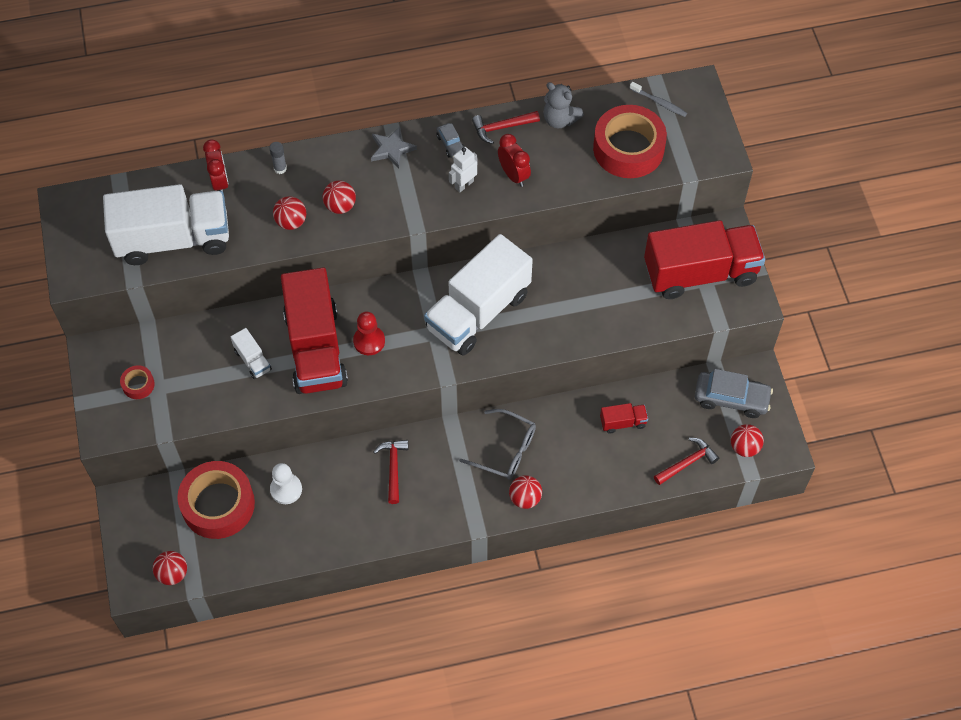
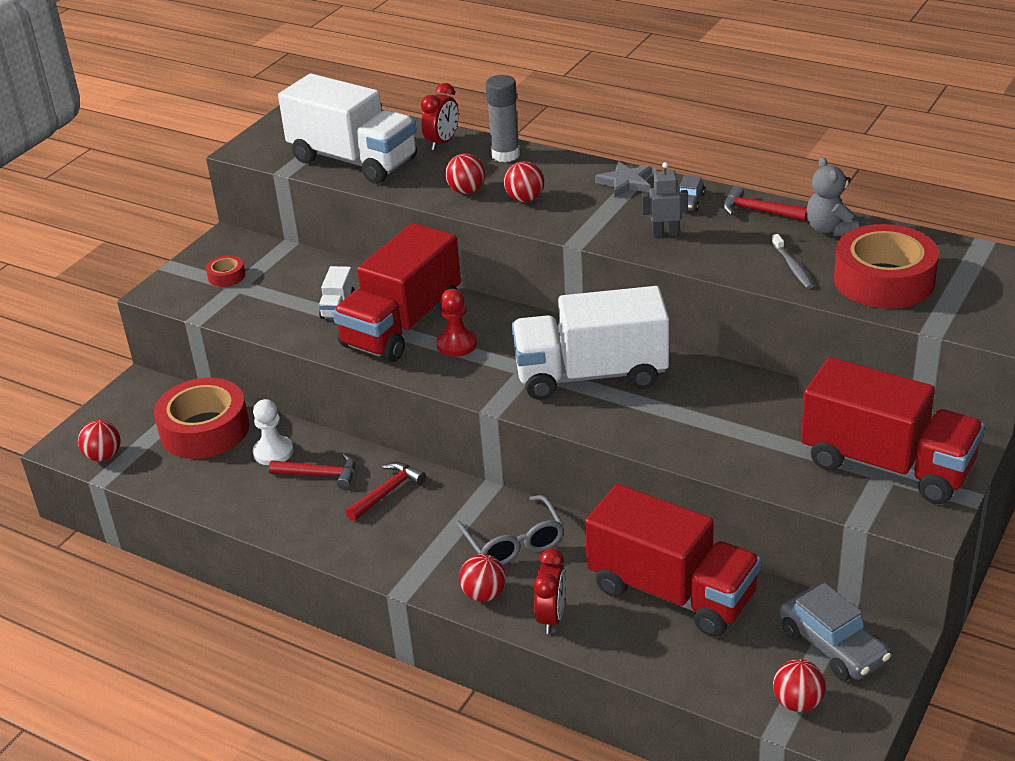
camera: 45 degrees right, 25 degrees down
(280, 168) = (505, 155): grey glue stick -> grey glue stick, size x1.84
(464, 184) = (665, 233): white robot -> grey robot
(513, 175) = (726, 248): red clock -> red clock (551, 617)
(623, 422) = (671, 592): red truck -> red truck, size x2.45
(659, 102) = (966, 261): grey toothbrush -> grey toothbrush (792, 267)
(687, 463) = (706, 674): red hammer -> red hammer (320, 475)

